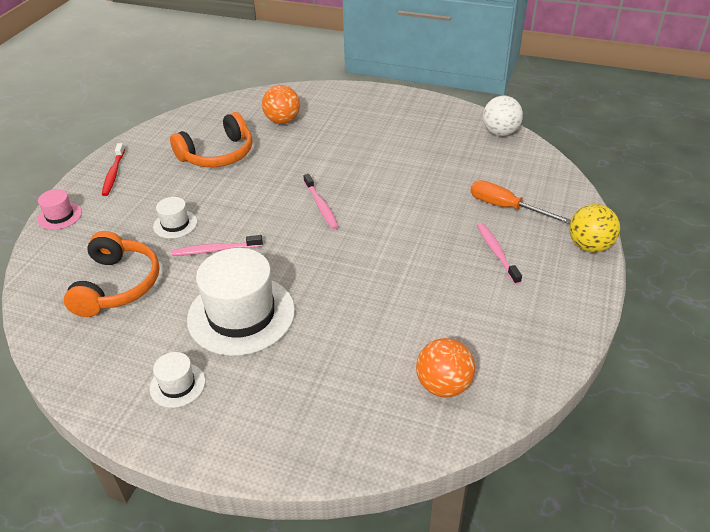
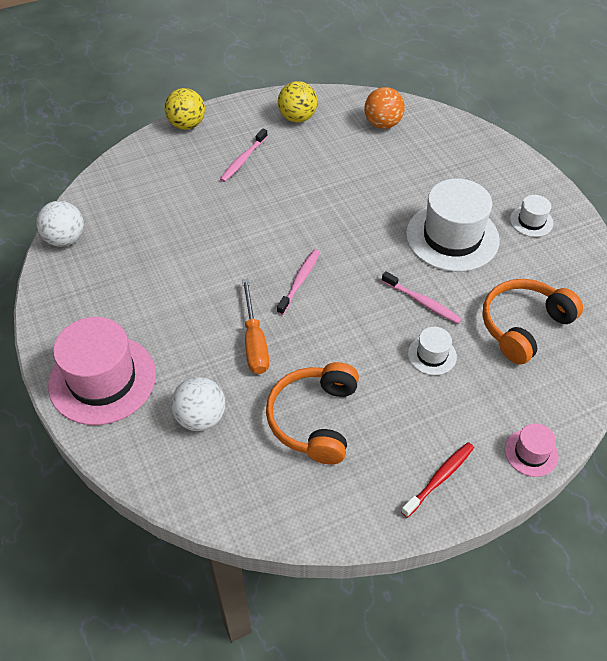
camera: 135 degrees left, 10 degrees up
(218, 154) = (314, 419): orange headphones -> orange headphones turned 90 degrees counterclockwise
(282, 121) = (201, 417): orange ball -> white ball
(357, 103) = (102, 379): none -> pink hat
(506, 207) = (183, 180): orange screwdriver -> orange screwdriver (254, 341)
(525, 325) = (297, 118): none -> yellow ball

